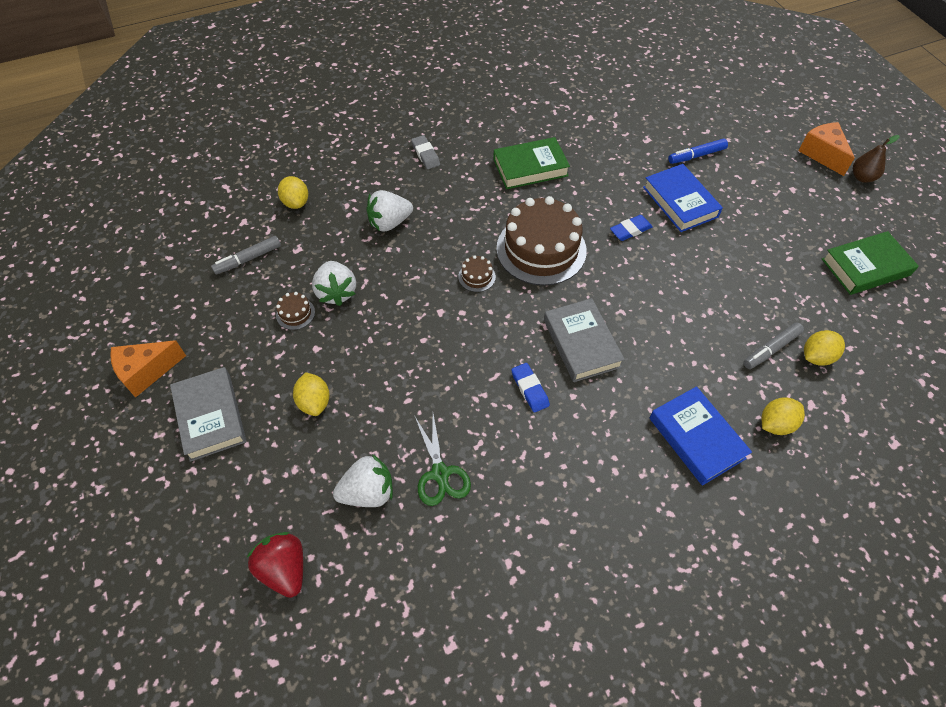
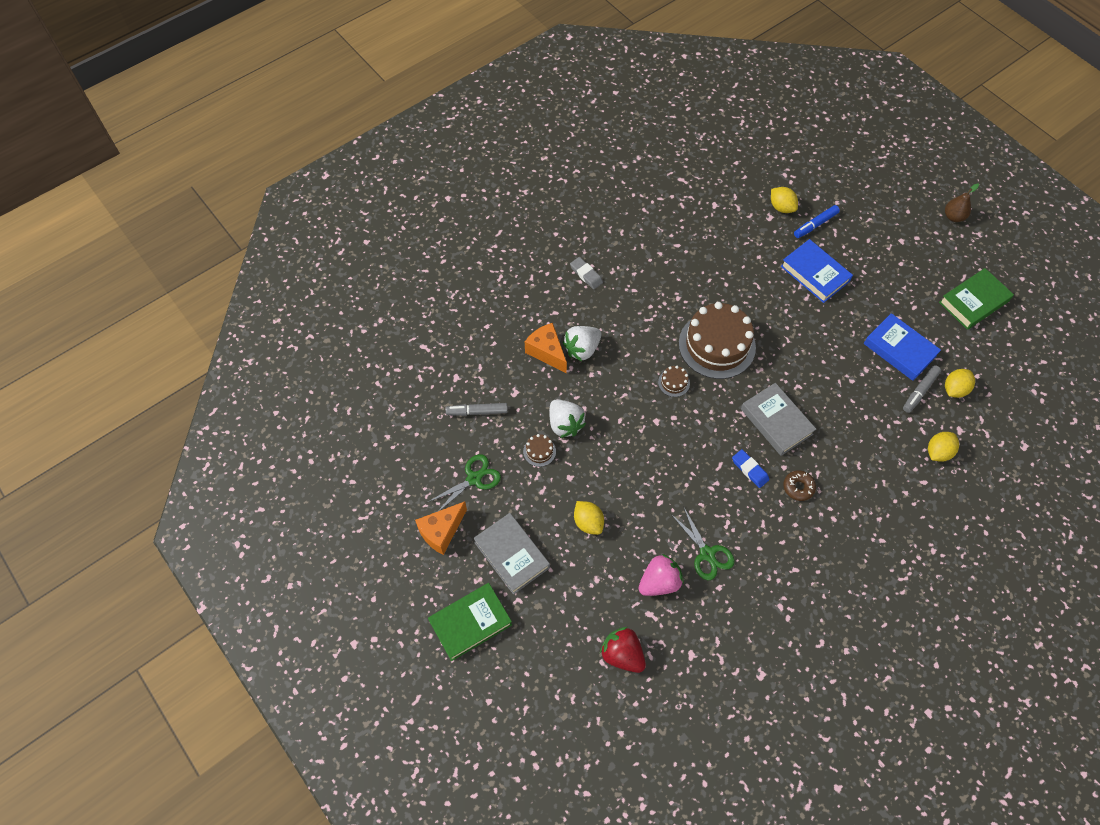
camera: 15 degrees left, 5 degrees up
(210, 325) = (474, 479): none -> green scissors
(248, 259) = (477, 412): grey marker -> grey marker turned 45 degrees clockwise
(296, 202) = (493, 348): yellow lemon -> yellow lemon (781, 207)
(368, 492) = (659, 582): white strawberry -> pink strawberry
(530, 167) = (681, 268): green book -> green book (470, 623)
(582, 423) = (798, 487): none -> brown donut
(630, 230) = (783, 310): blue eraser -> none
(696, 438) = (884, 478): blue book -> blue book (899, 350)
(822, 154) = (917, 201): orange cheese -> orange cheese (547, 352)

